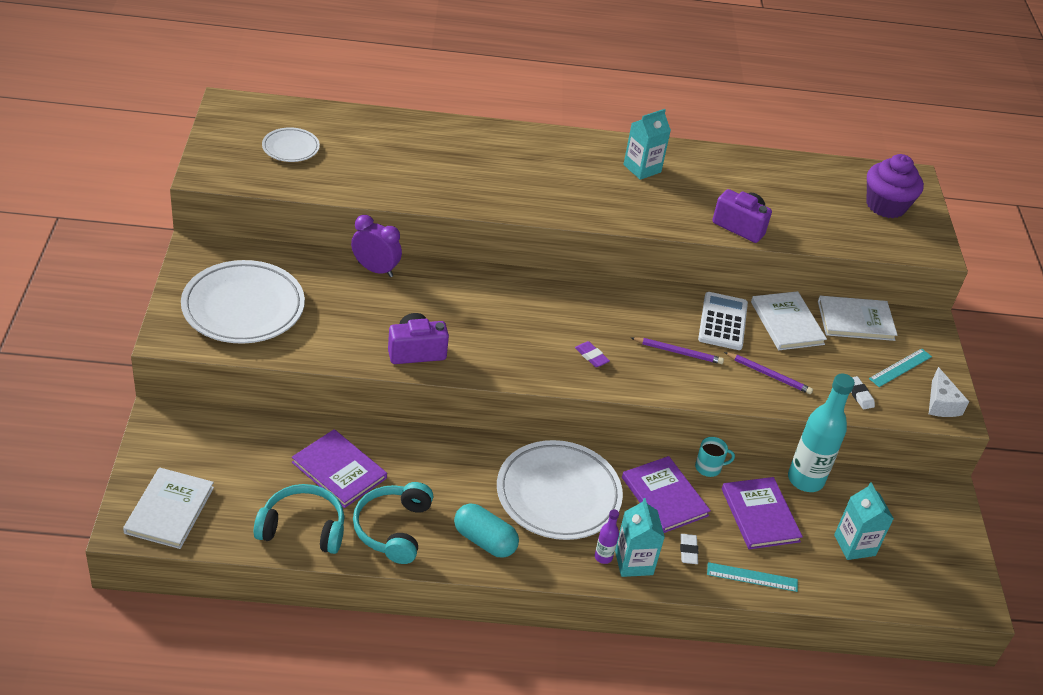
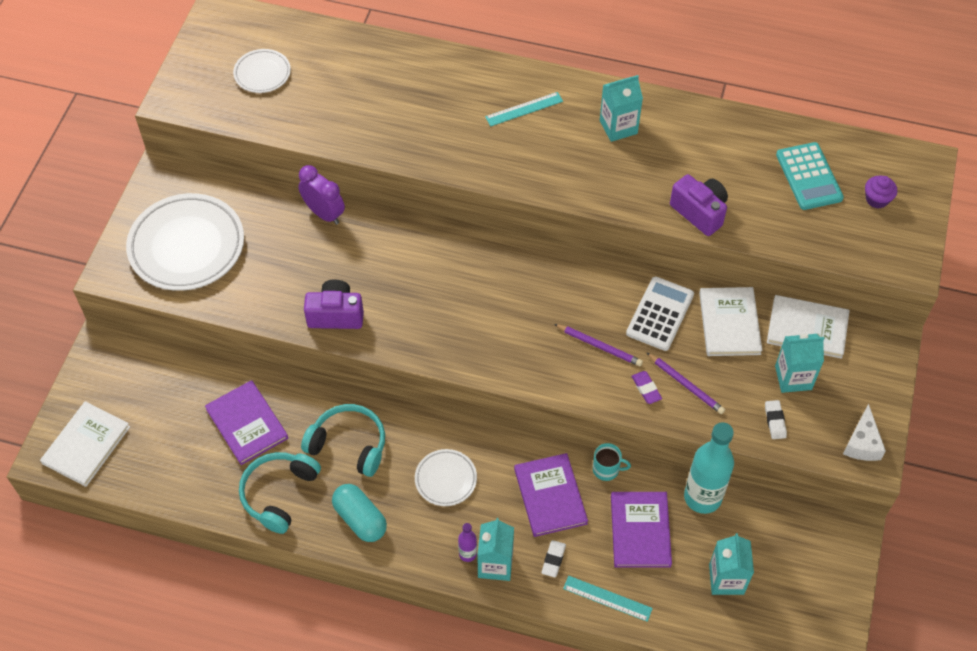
camera: 20 degrees right, 15 degrees up
(303, 528) = (198, 481): turquoise headphones -> turquoise headphones (348, 445)
(558, 495) = (445, 479): white plate -> white plate, size x0.51
(591, 356) = (508, 341): purple eraser -> purple eraser (646, 389)
(822, 193) = (809, 176): none -> turquoise calculator
(860, 359) = (793, 378): none -> turquoise carton
(885, 206) = (877, 199): purple cupcake -> purple cupcake, size x0.52
(900, 367) = (834, 393): turquoise ruler -> turquoise ruler (524, 109)

